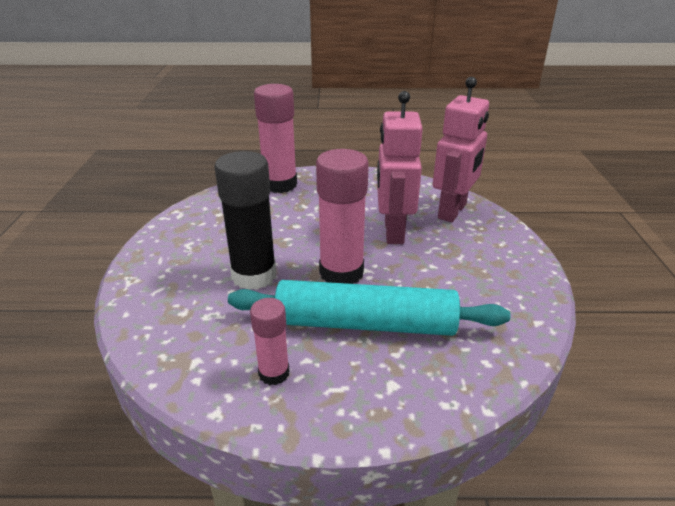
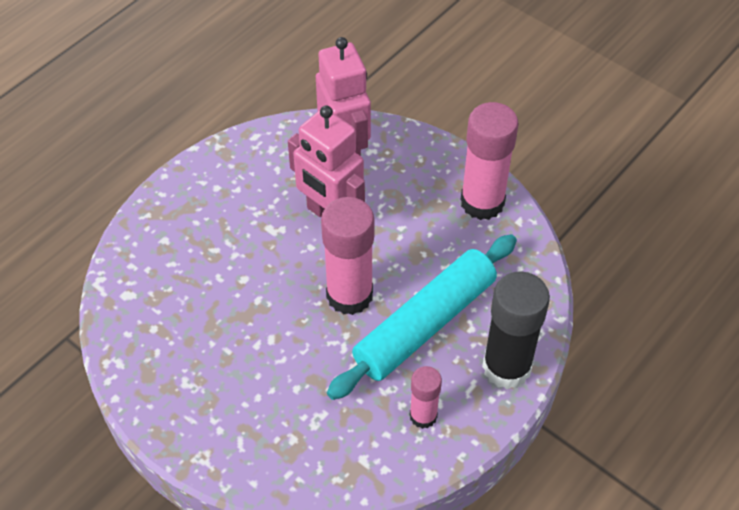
camera: 50 degrees left, 20 degrees up
(254, 276) = (291, 359): black glue stick -> black glue stick (506, 367)
(280, 184) = (151, 243): pink glue stick -> pink glue stick (482, 202)

